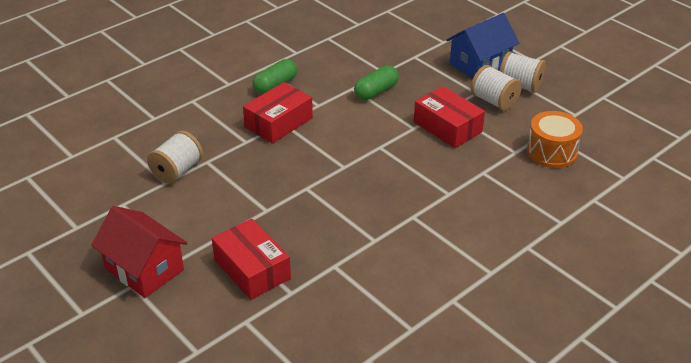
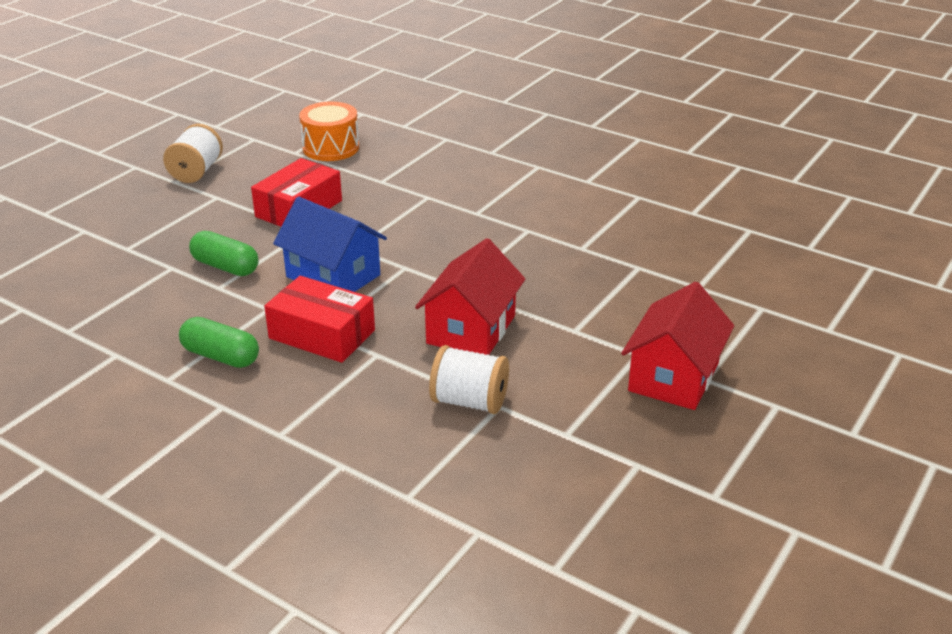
camera: 105 degrees left, 5 degrees down
(251, 184) = (471, 329): none -> red house
(252, 269) = (621, 298): red box -> none
(480, 64) = (147, 200): blue house -> blue house (333, 276)
(494, 101) = (235, 185): white spool -> none

